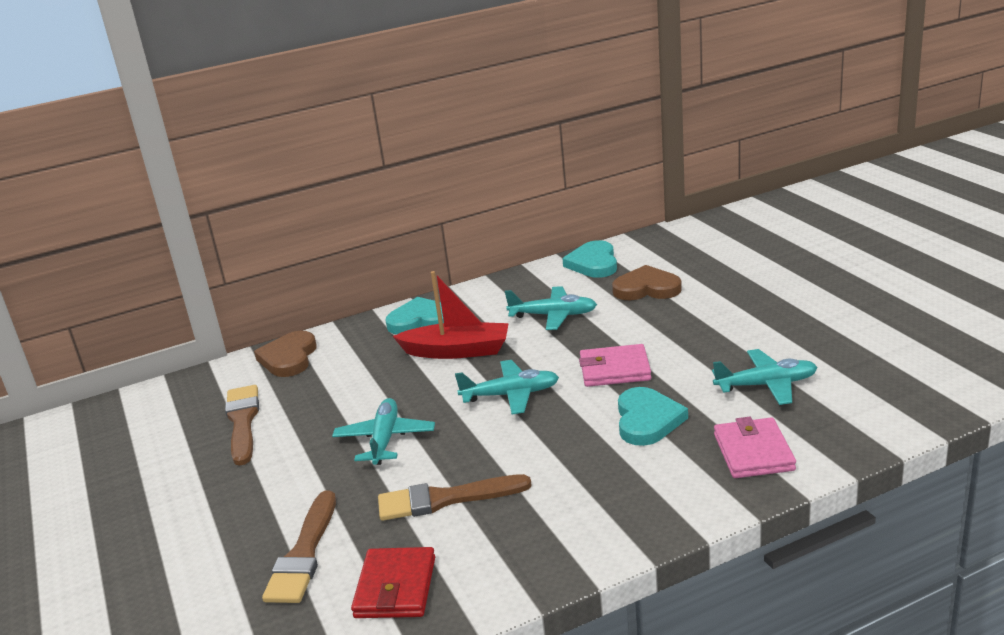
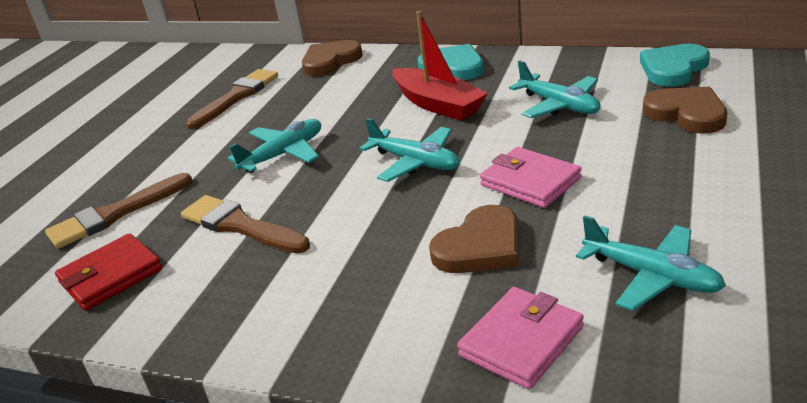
camera: 45 degrees right, 5 degrees up
(647, 420) = (480, 246): turquoise heart -> brown heart

